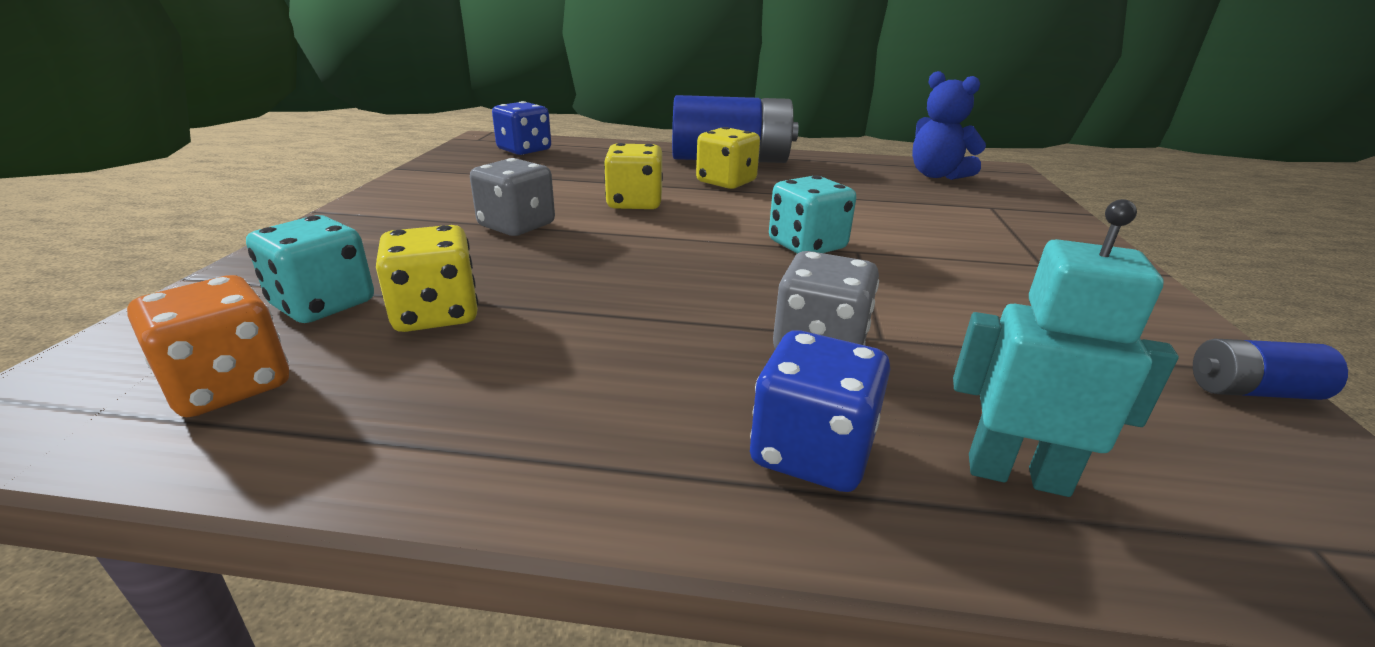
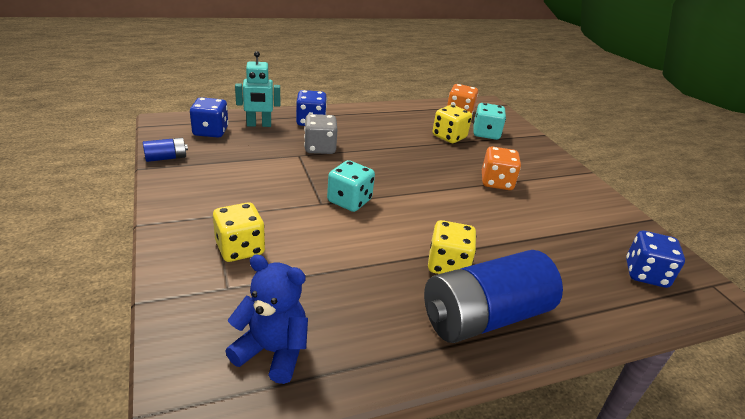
camera: 150 degrees right, 5 degrees up
(517, 226) = (496, 182): grey dice -> orange dice
(634, 203) = (472, 217): yellow dice -> yellow dice (240, 248)
(1193, 474) = (210, 131): none -> blue dice

